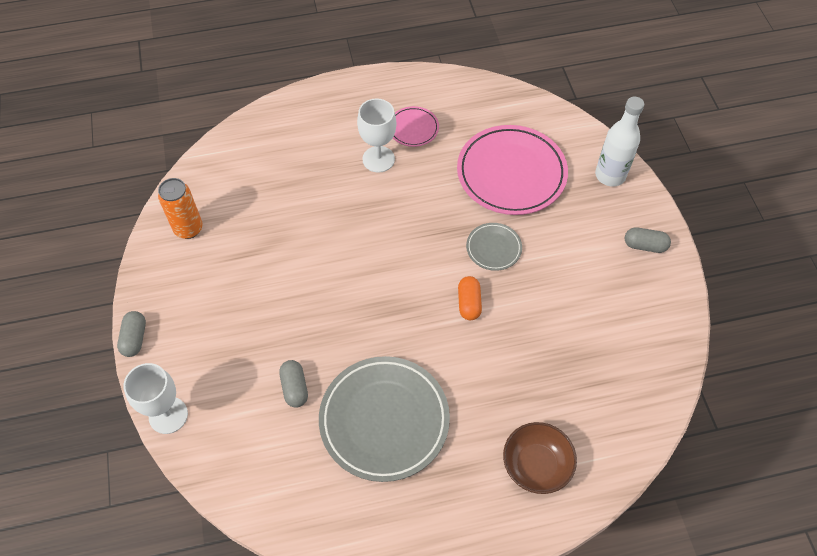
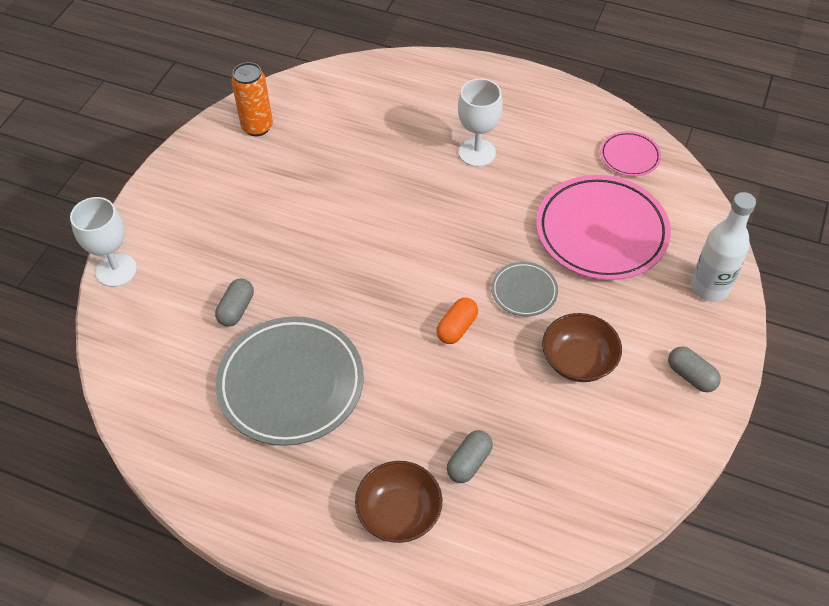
camera: 35 degrees right, 5 degrees down
(134, 338) = (141, 193): grey capsule -> grey capsule (469, 462)
(413, 128) = (534, 141): pink plate -> pink plate (629, 156)
(567, 278) = (578, 360): none -> brown bowl

